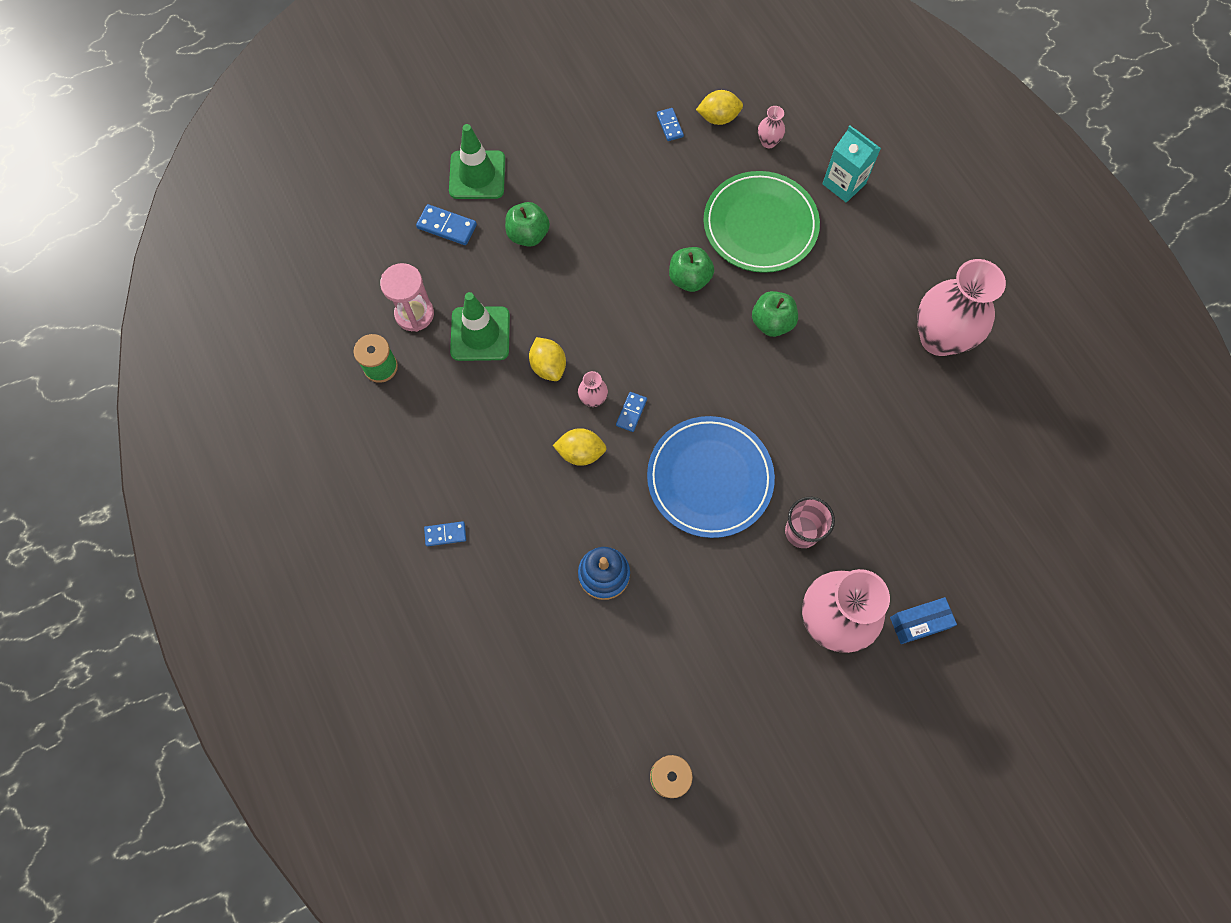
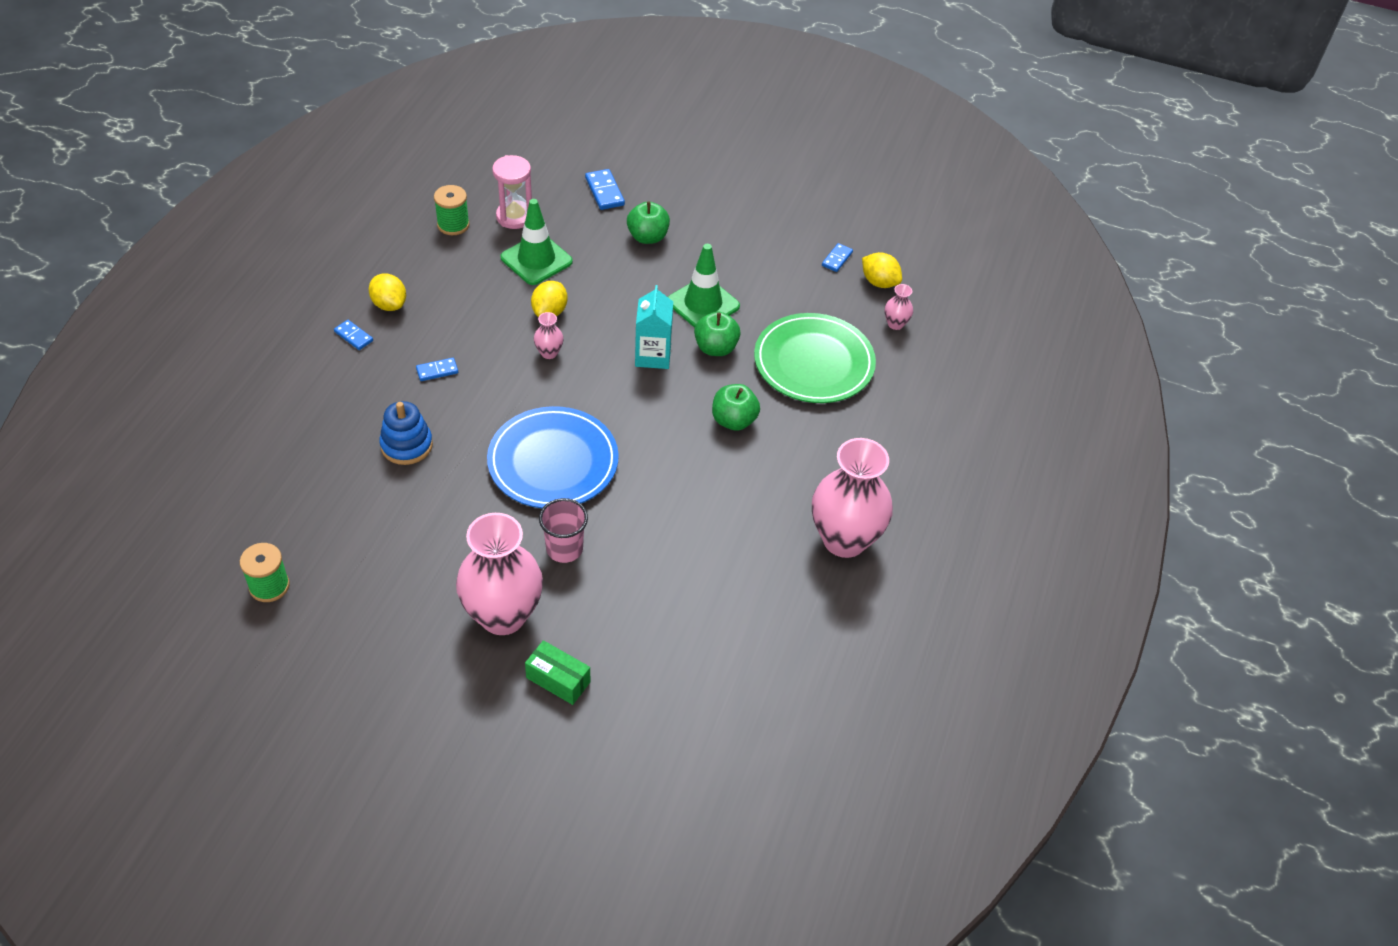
camera: 45 degrees right, 20 degrees down
(477, 175) = (665, 182): green traffic cone -> green traffic cone (703, 304)
(580, 453) = (496, 372): yellow lemon -> yellow lemon (389, 304)
(631, 412) = (561, 381): blue domino -> blue domino (437, 371)
(844, 184) = (915, 392): turquoise carton -> turquoise carton (653, 355)
(918, 623) = (558, 680): blue box -> green box

